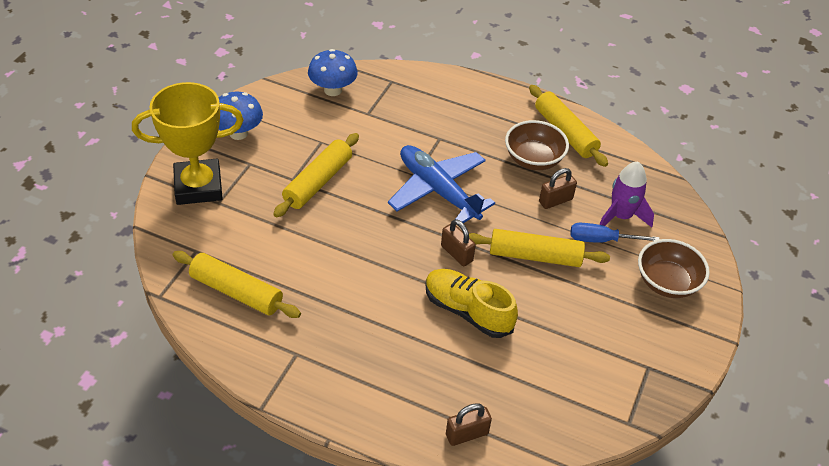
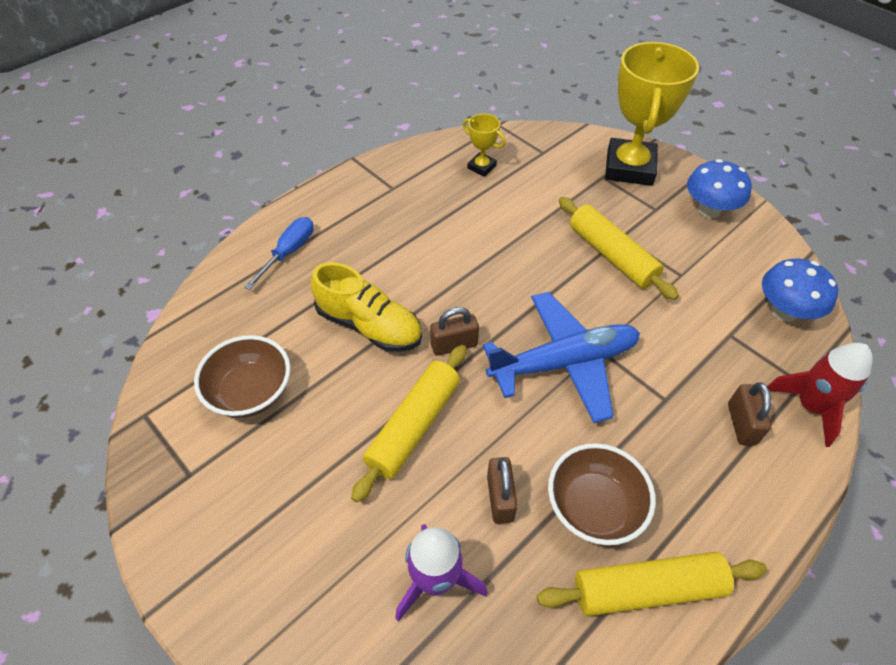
camera: 115 degrees right, 5 degrees up
(236, 292) = (481, 167): yellow rolling pin -> yellow trophy
(408, 78) = (810, 406): none -> red rocket
(467, 311) = (369, 326): yellow shoe -> yellow shoe turned 60 degrees clockwise
(467, 434) = (235, 274): brown padlock -> brown padlock (741, 424)
(601, 240) = (403, 525): blue screwdriver -> blue screwdriver (289, 252)
(667, 282) = (289, 577): brown bowl -> brown bowl (251, 392)

